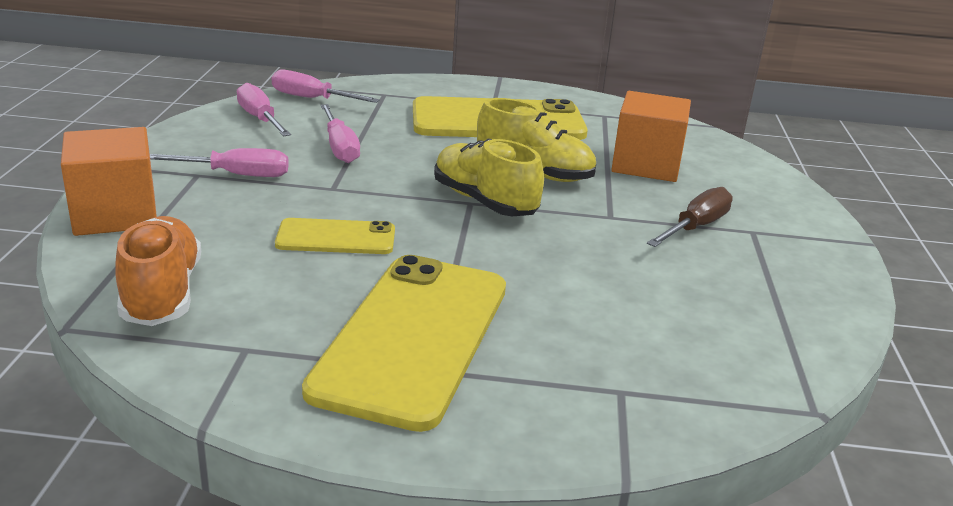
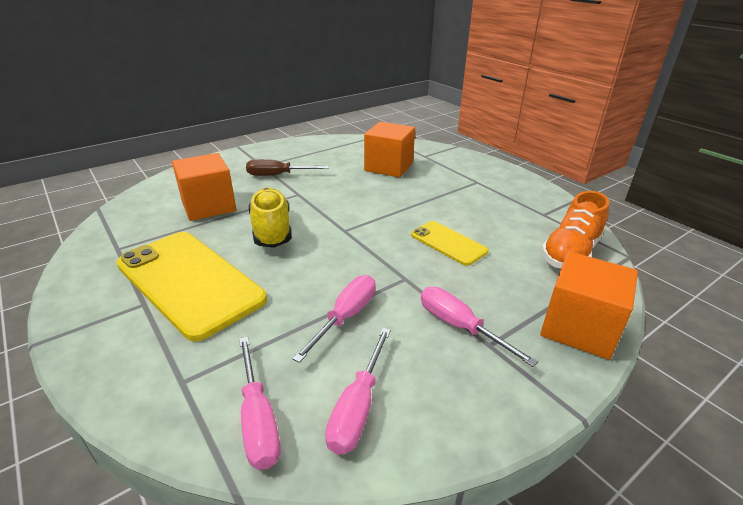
camera: 130 degrees left, 5 degrees up
(413, 337) = (470, 191): yellow phone -> none
(484, 201) = (337, 227): yellow shoe -> none
(615, 322) = (388, 167): none -> orange cube

